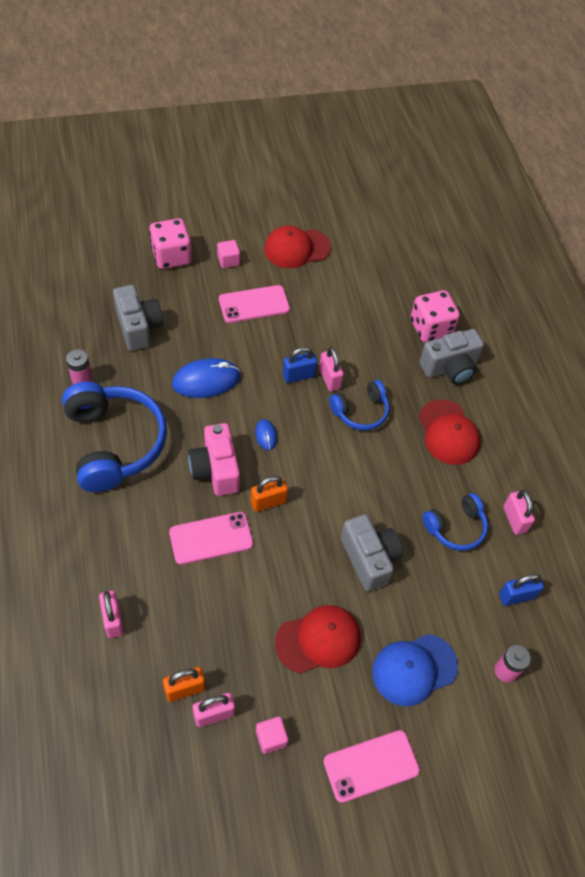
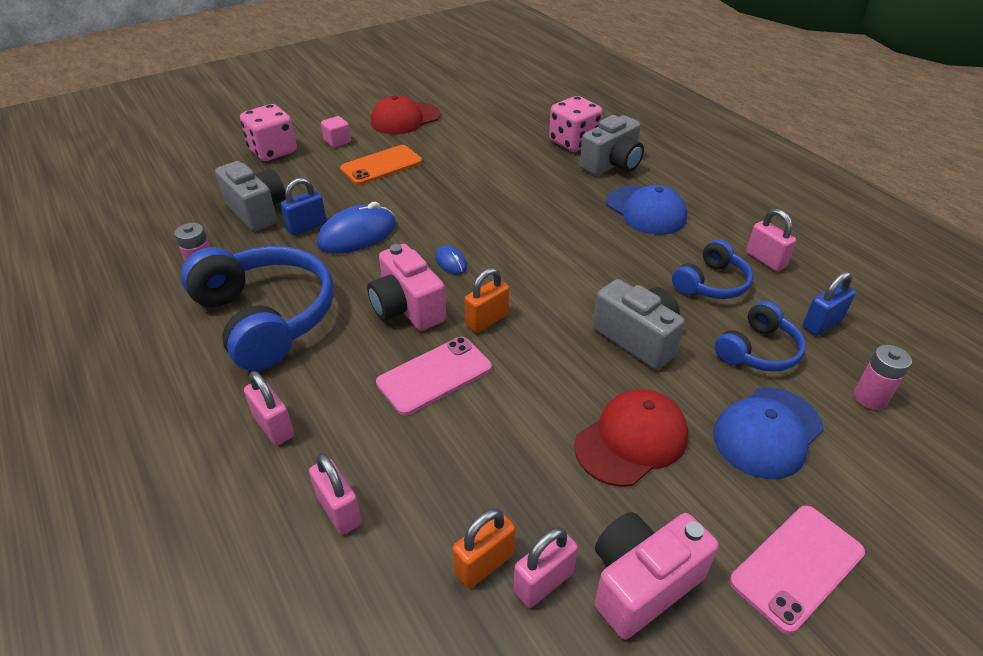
camera: 15 degrees left, 15 degrees down
(254, 304) = (381, 165): pink phone -> orange phone
(271, 738) = (641, 583): pink cube -> pink camera
(298, 375) = (460, 206): blue padlock -> blue padlock (307, 227)
(329, 379) = (495, 201): pink padlock -> pink padlock (274, 426)
(360, 411) = (544, 217): blue headphones -> blue headphones (758, 350)
(448, 432) = (646, 211): red cap -> blue cap

